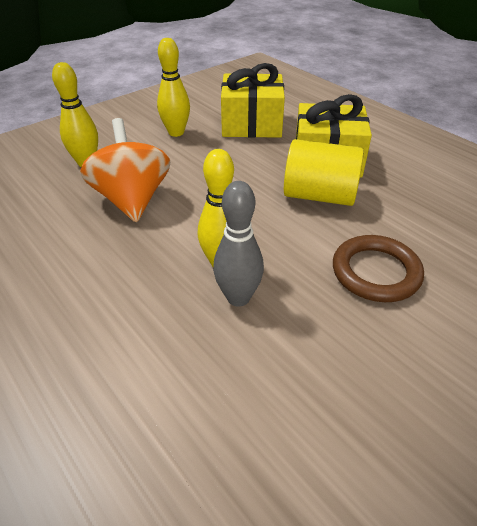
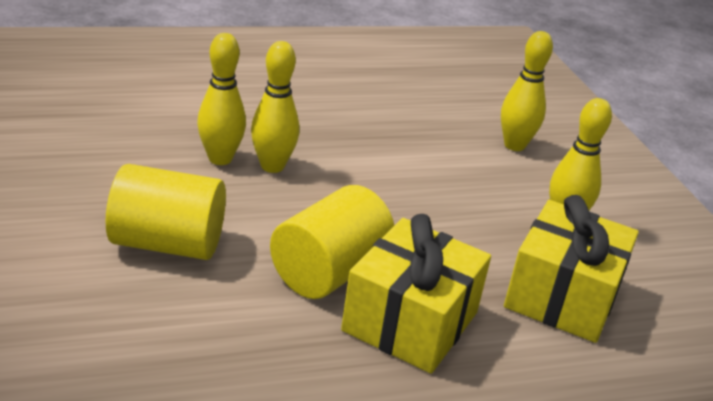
camera: 110 degrees right, 10 degrees down
(132, 199) = (418, 152): orange spinning top -> none
(238, 297) = (220, 159): grey bowling pin -> yellow bowling pin
(375, 272) = (167, 244): brown ring -> yellow cylinder

